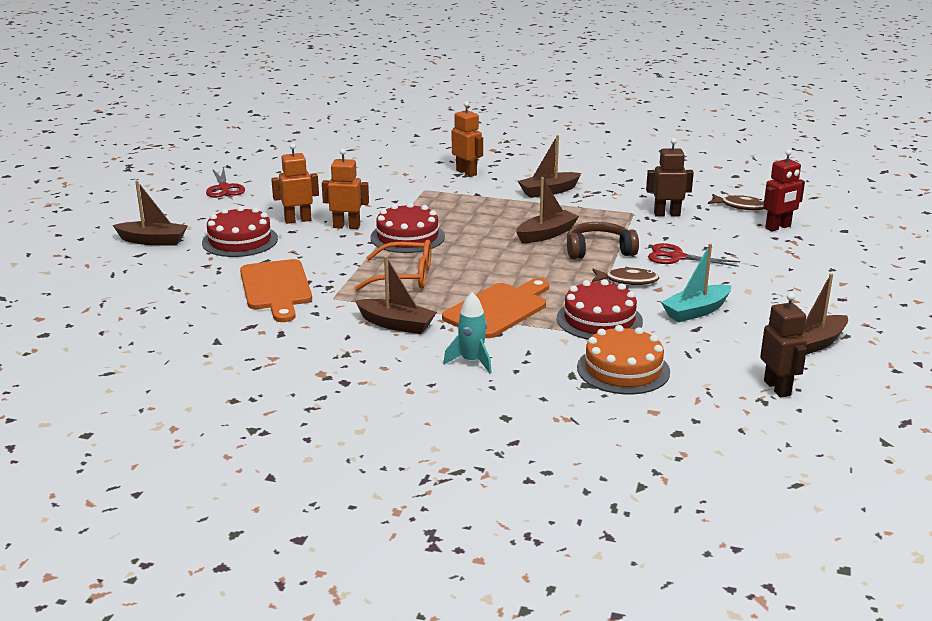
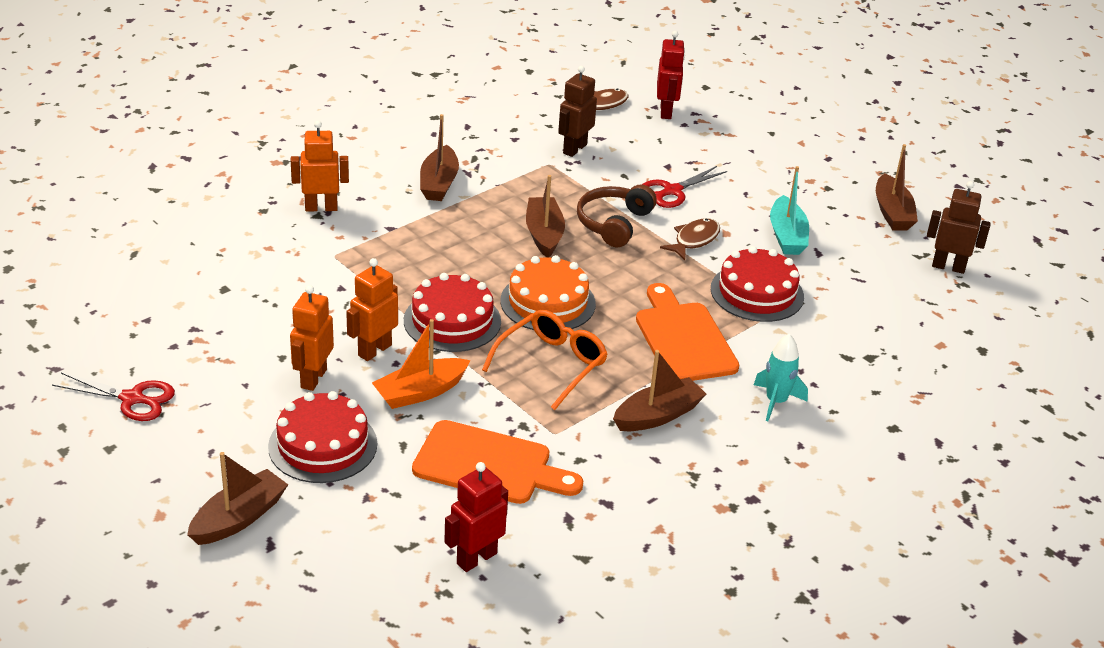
camera: 60 degrees left, 10 degrees up
(182, 310) = (476, 558): none -> red robot
(323, 249) = (420, 392): none -> orange boat
(623, 369) = (859, 325): orange cake -> orange cake (548, 302)

